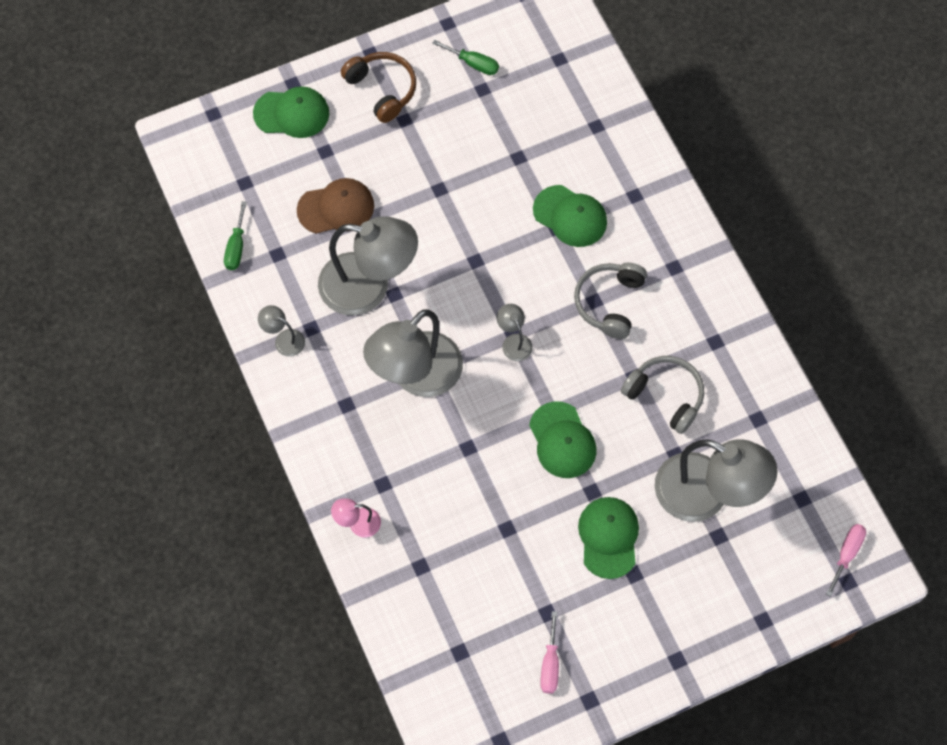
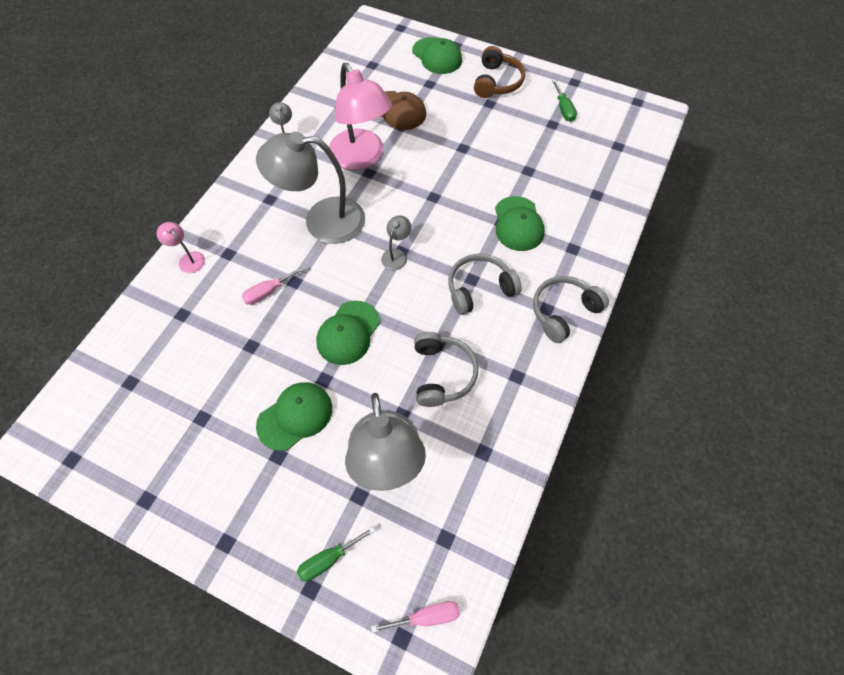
camera: 50 degrees right, 5 degrees down
(236, 247) = (327, 86): green screwdriver -> green screwdriver (328, 559)
(369, 287) = (361, 158): grey lamp -> pink lamp
(550, 664) = (159, 449): pink screwdriver -> pink screwdriver (268, 292)
(688, 257) = (563, 312): none -> grey headphones

